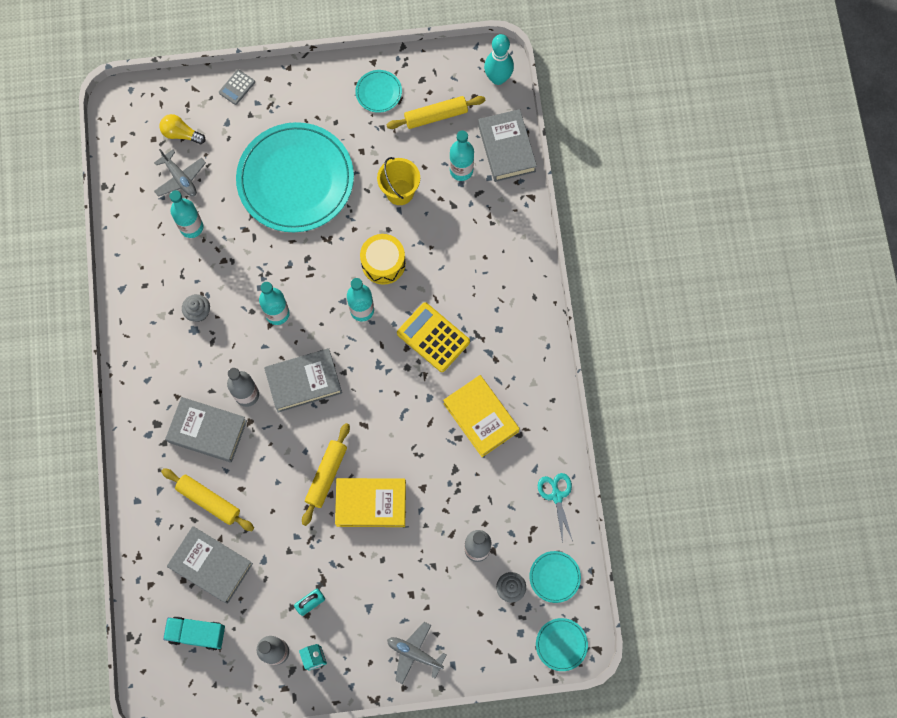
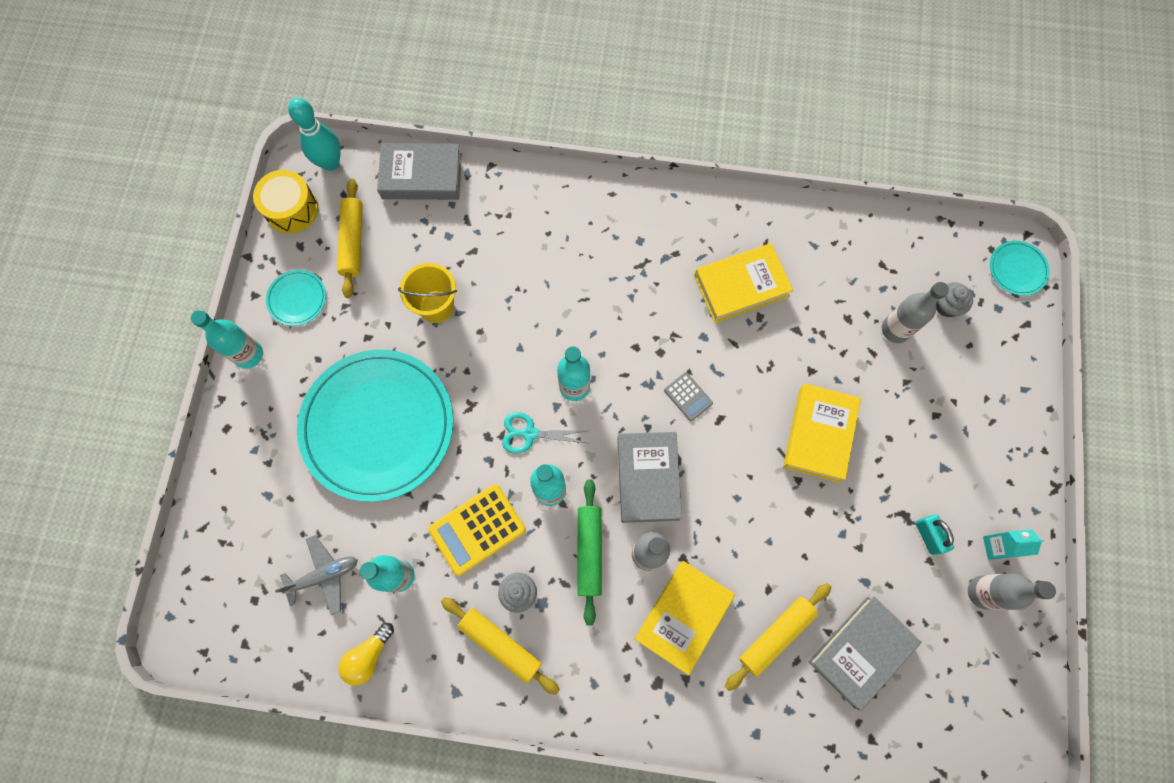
camera: 75 degrees left, 0 degrees up
(181, 134) = (261, 560): yellow light bulb -> yellow light bulb (368, 656)
(197, 633) = (945, 690): turquoise truck -> none
(207, 431) = (683, 616): grey book -> yellow book
(237, 87) = (222, 471): grey calculator -> grey calculator (688, 397)
(239, 353) = (589, 551): none -> green rolling pin
(326, 475) = (773, 479): yellow rolling pin -> yellow rolling pin (500, 644)
(383, 263) = (522, 347): yellow drum -> yellow drum (292, 209)
(414, 653) = (1006, 428): grey plane -> none
(433, 337) = (631, 314): yellow calculator -> yellow calculator (477, 529)
(461, 170) = (432, 231): turquoise bottle -> turquoise bottle (248, 354)
(554, 577) = (941, 256): turquoise plate -> none
(556, 496) = (849, 231): turquoise scissors -> turquoise scissors (530, 434)

